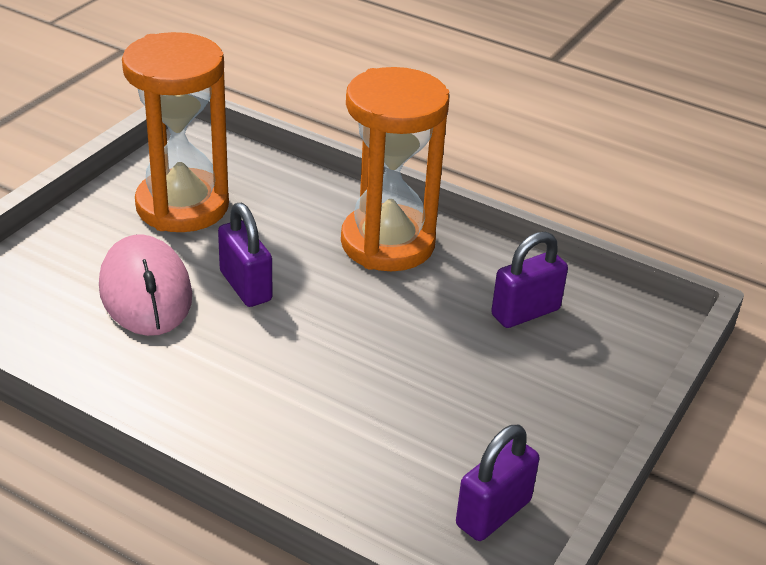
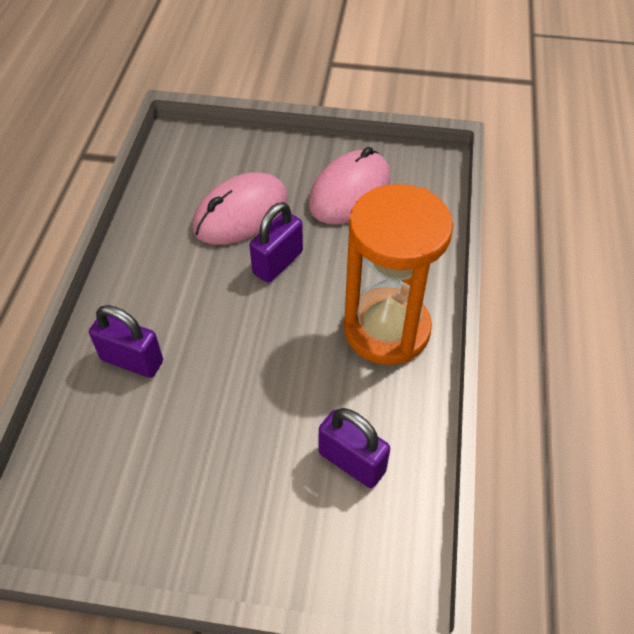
camera: 70 degrees right, 15 degrees up
(182, 206) = (350, 192): orange hourglass -> pink mouse
(493, 513) = (90, 510): purple padlock -> purple padlock (132, 360)

